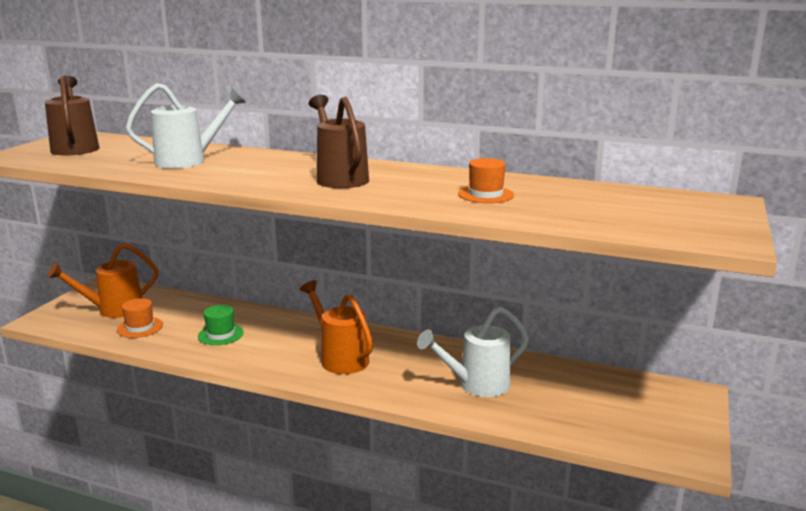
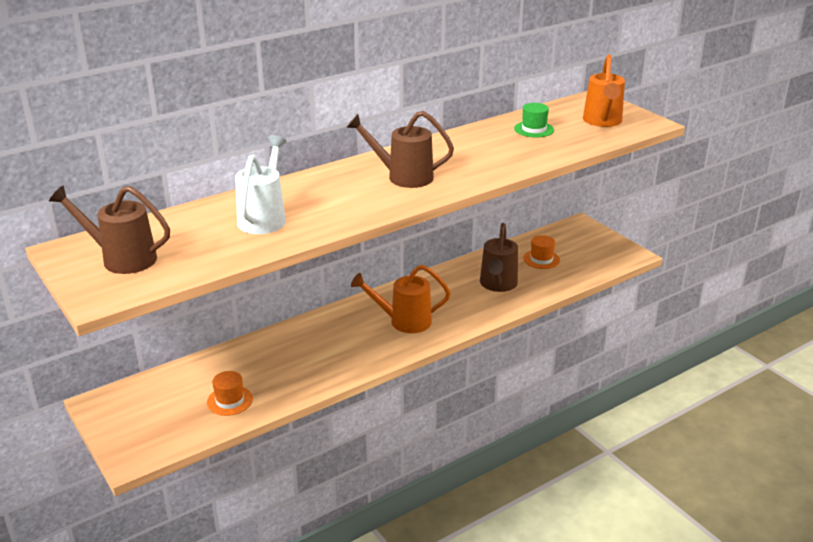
camera: 55 degrees left, 10 degrees up
(114, 310) = (170, 407): orange watering can -> orange watering can (602, 121)
(220, 334) = (298, 362): green hat -> green hat (534, 129)
(477, 385) = (497, 285): white watering can -> brown watering can
(485, 194) = (504, 147): orange hat -> orange hat (541, 259)

